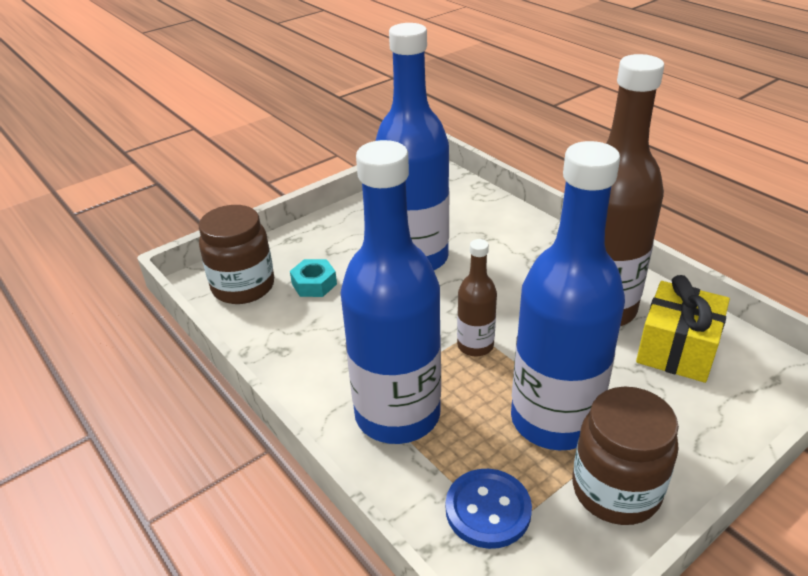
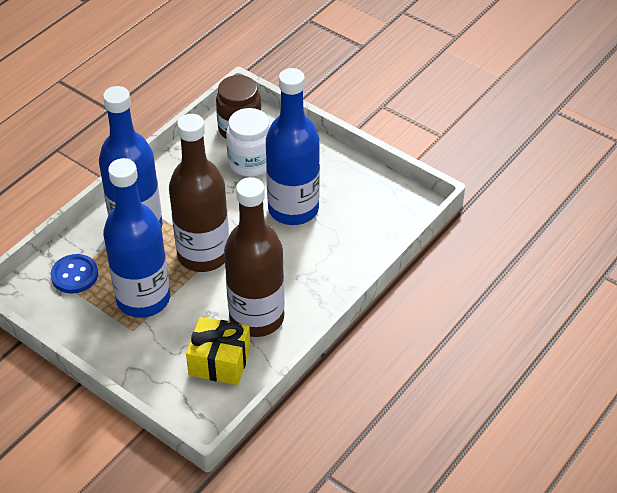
camera: 75 degrees right, 10 degrees up
(314, 284) = (250, 163): turquoise nut -> white jar
(475, 345) = (203, 254): brown bottle -> brown bottle, size x2.13
(615, 490) = (94, 329): brown jar -> none

